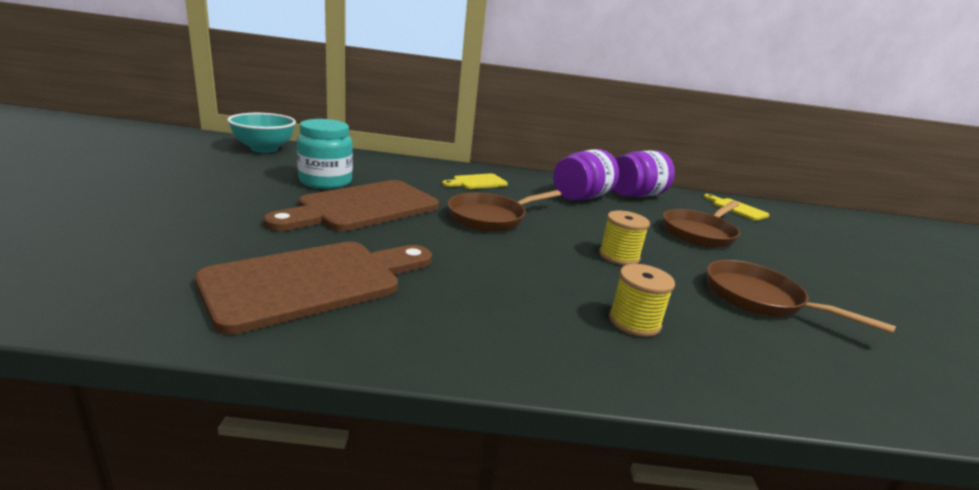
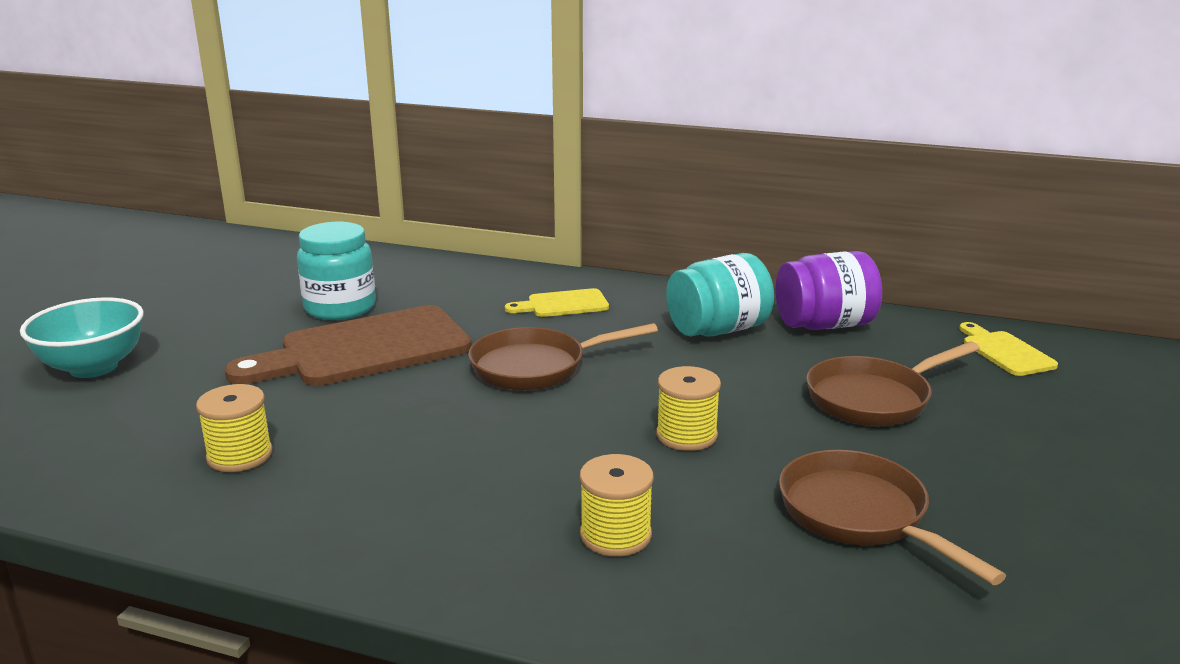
camera: 20 degrees right, 0 degrees up
(264, 149) = (290, 254): turquoise bowl -> turquoise bowl (93, 367)
(313, 282) = (240, 455): brown cutting board -> yellow spool
(581, 197) = (718, 330): purple jar -> turquoise jar

